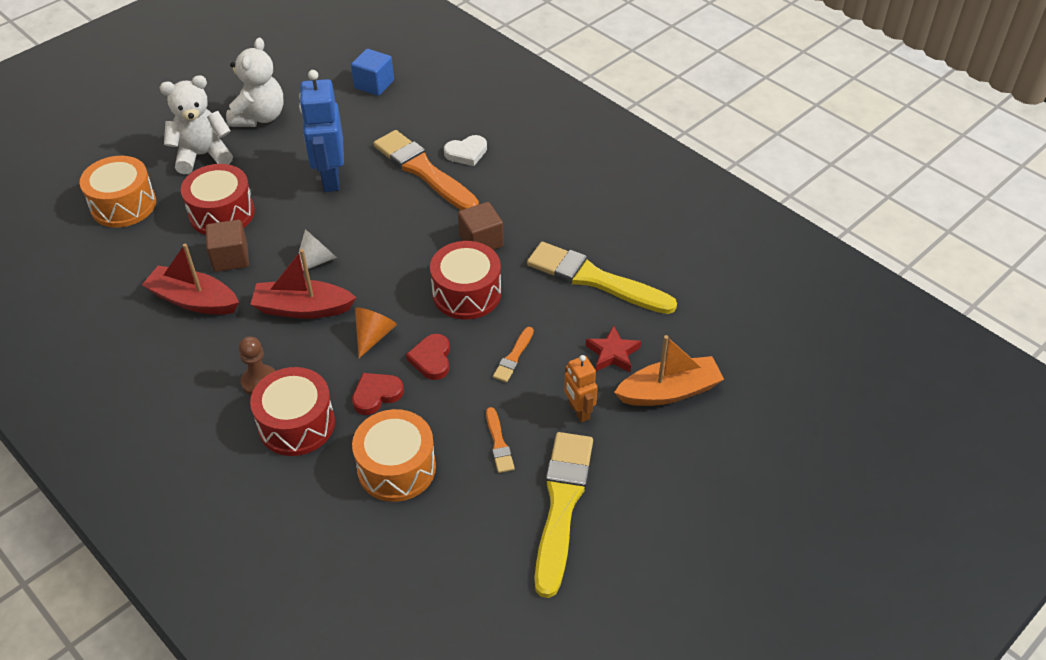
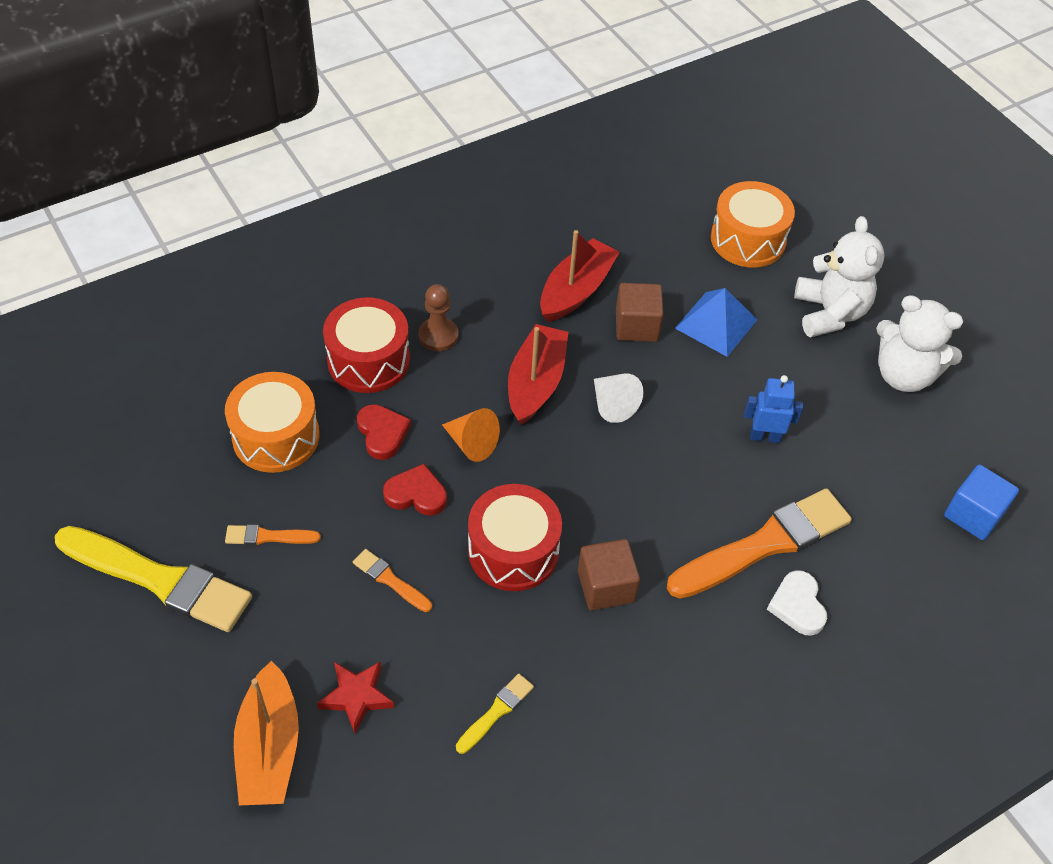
camera: 100 degrees right, 5 degrees up
(222, 213) = (716, 324): red drum -> blue pyramid
(330, 178) = (765, 436): blue robot -> blue robot, size x0.55
(578, 411) = (280, 631): orange robot -> none
(595, 279) = (496, 712): yellow brush -> yellow brush, size x0.45

